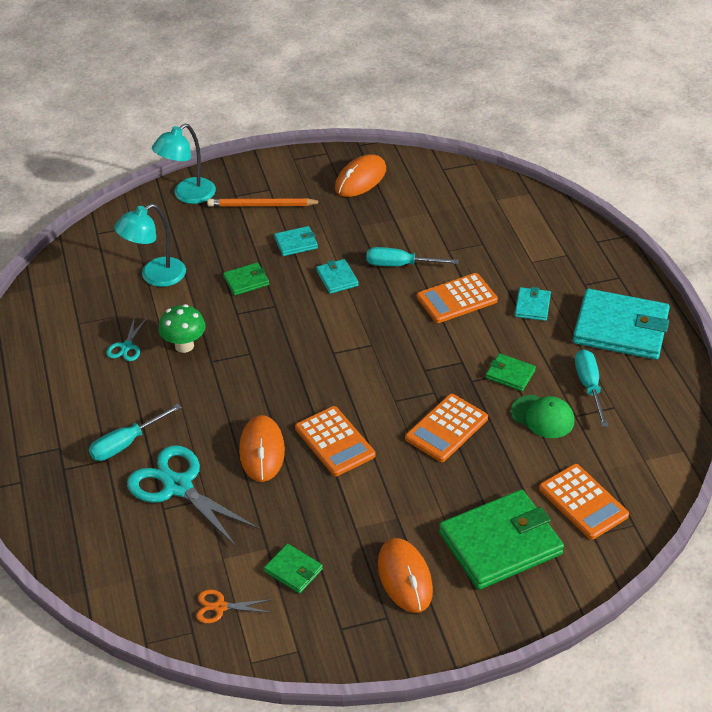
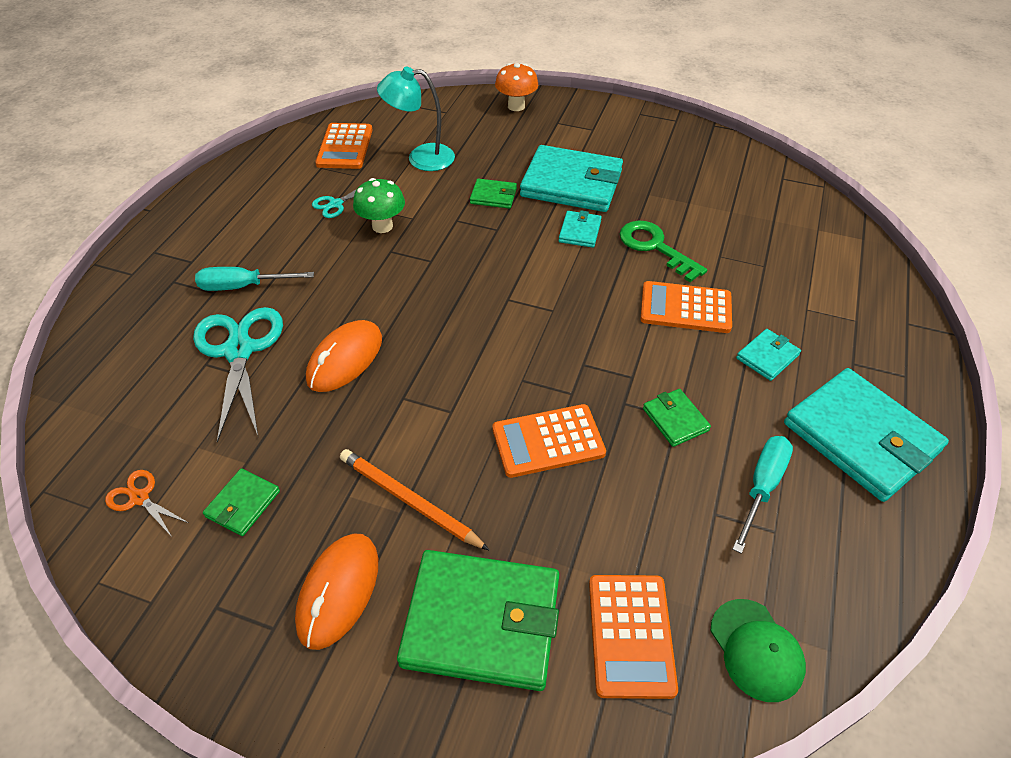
camera: 35 degrees right, 5 degrees up
(187, 195) = (516, 106): turquoise lamp -> orange mushroom
(262, 205) = (572, 140): orange pencil -> orange pencil (409, 501)
(293, 570) = (243, 504): green wallet -> green wallet turned 45 degrees clockwise
(296, 243) = (571, 183): turquoise wallet -> turquoise wallet, size x2.17
(335, 442) = (421, 389): orange calculator -> orange calculator (345, 147)
(360, 179) = (687, 154): orange mouse -> none
(400, 265) = (655, 247): turquoise screwdriver -> green key
(543, 417) = (672, 491): green cap -> green cap (756, 650)

